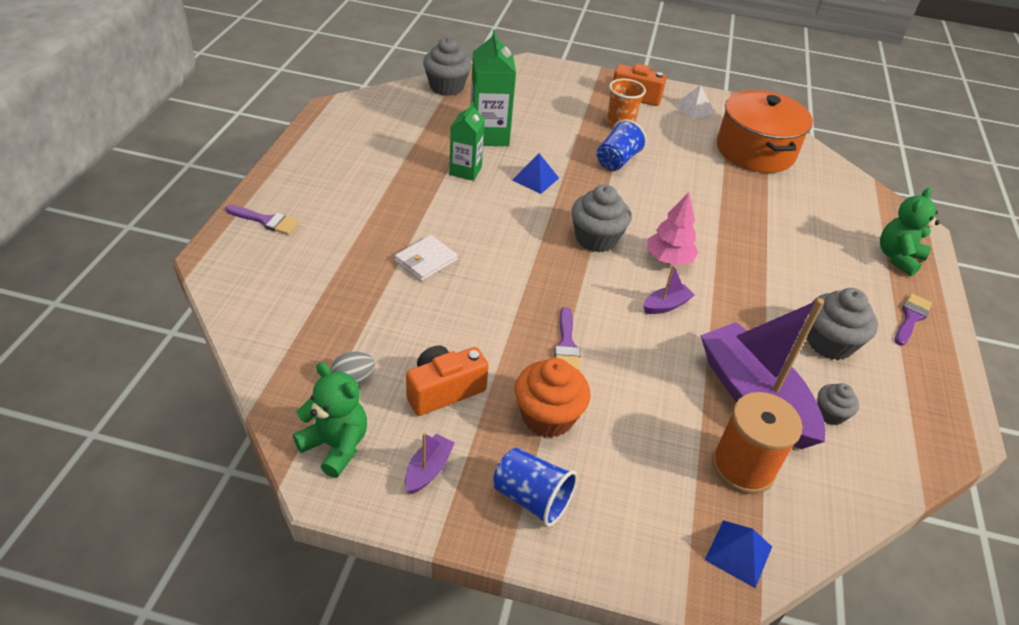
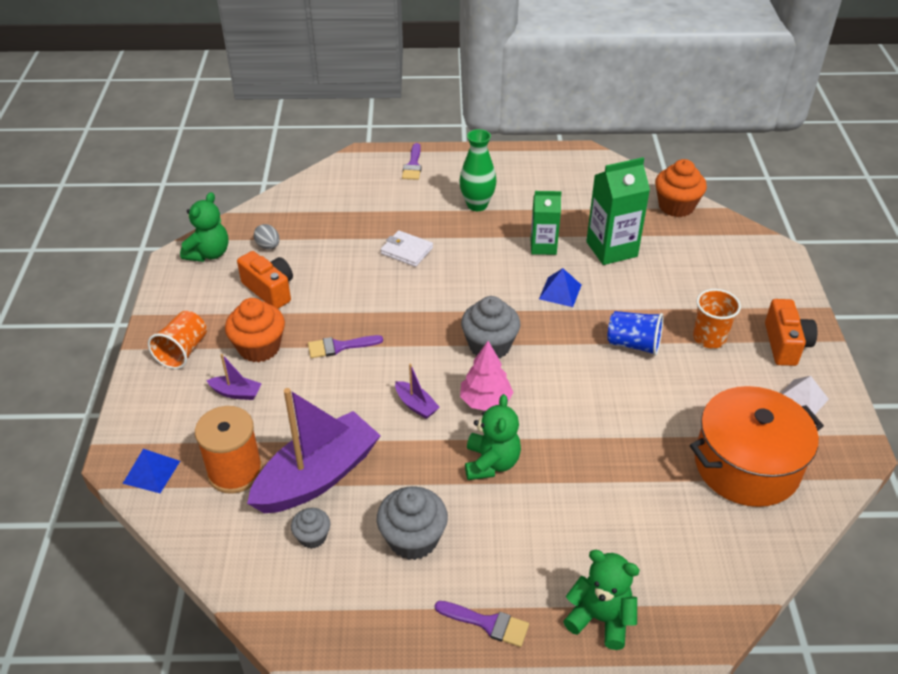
camera: 80 degrees right, 0 degrees up
(374, 193) = (477, 205): none -> green vase
(428, 469) = (198, 298): purple boat -> purple boat (236, 393)
(446, 87) = (676, 206): grey cupcake -> orange cupcake
(531, 498) = (183, 351): blue cup -> orange cup
(744, 274) = (491, 463): none -> green teddy bear

